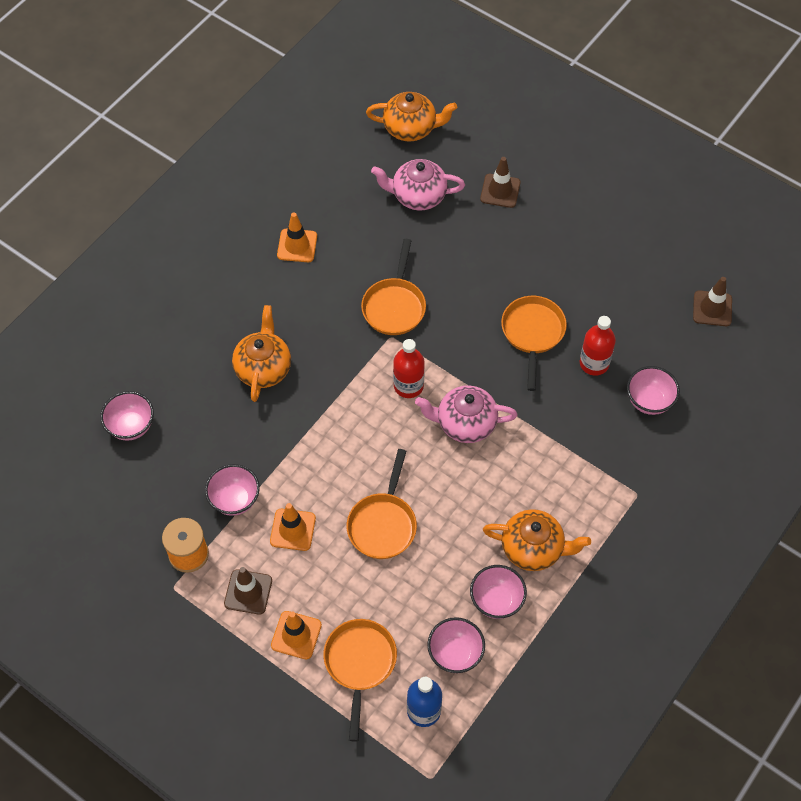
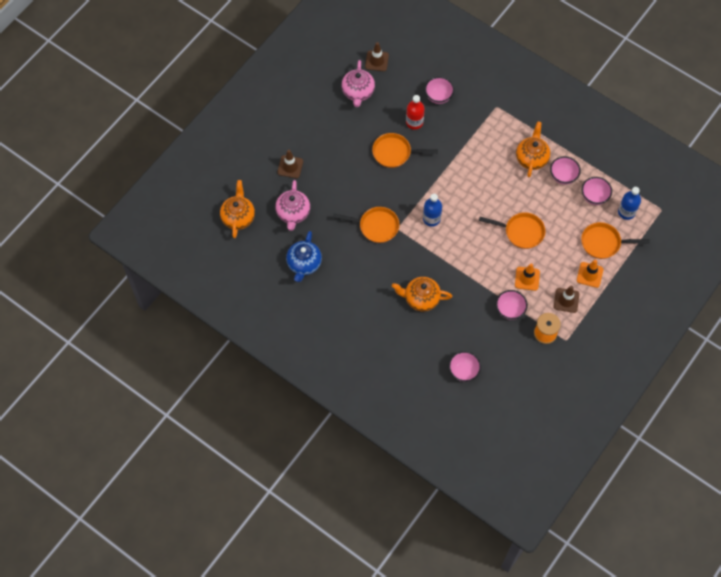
camera: 90 degrees left, 5 degrees up
(297, 246) = (330, 282): orange traffic cone -> none
(330, 211) = (304, 264): none -> blue teapot
(408, 386) = (431, 219): red bottle -> blue bottle
(465, 423) = (455, 189): pink teapot -> pink teapot (358, 92)

